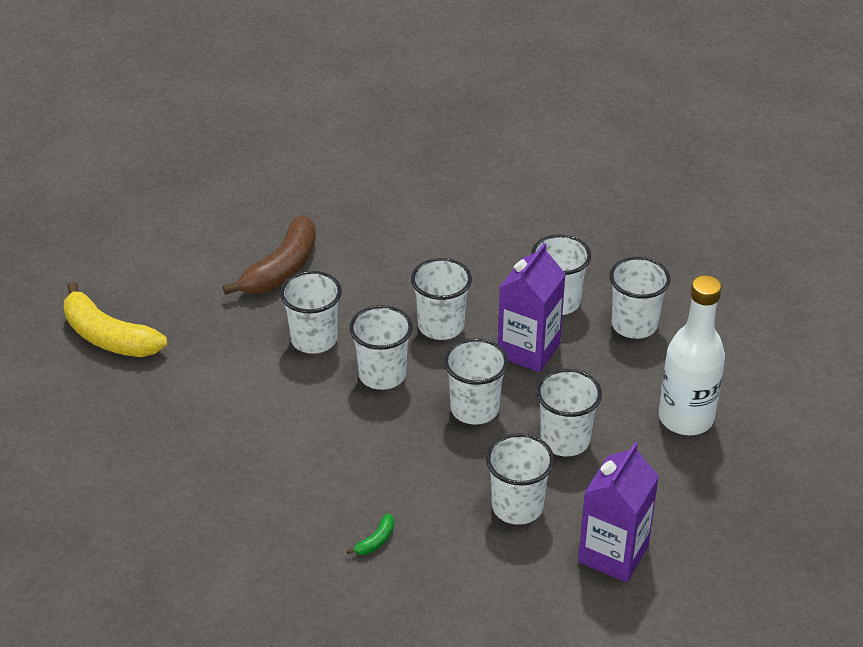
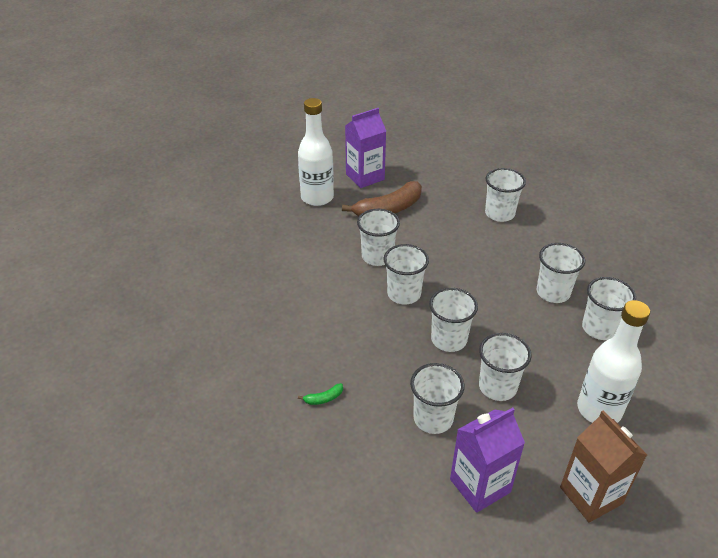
camera: 30 degrees right, 0 degrees up
(109, 337) = (263, 212): yellow banana -> none
(170, 288) = (317, 197): none -> white bottle
(441, 326) = (463, 278): white cup -> white cup (499, 214)
(528, 350) = (512, 316): purple carton -> purple carton (365, 177)
(728, 511) = (591, 495): none -> brown carton

